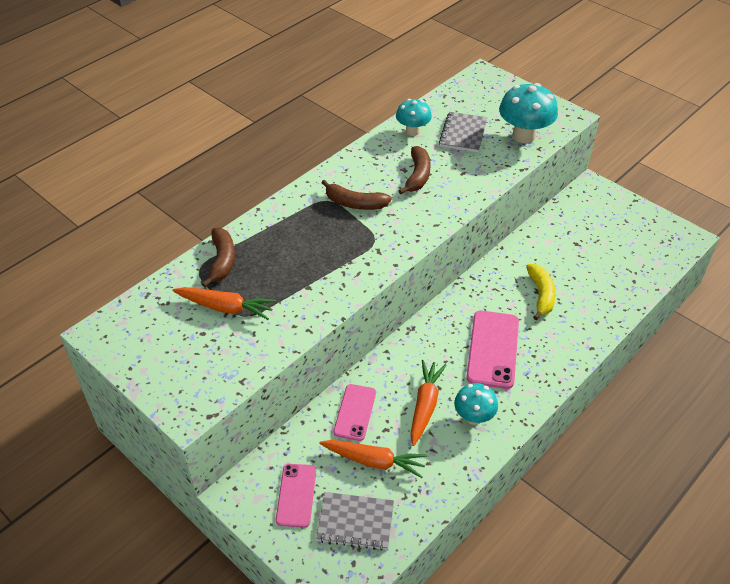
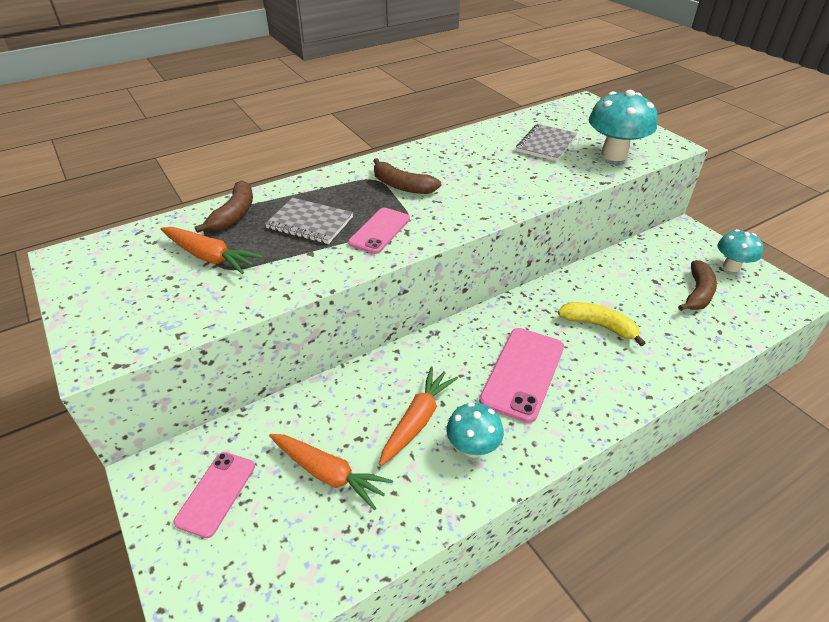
camera: 15 degrees right, 5 degrees down
(355, 412) = (331, 410): pink phone -> pink phone (380, 231)
(355, 522) = (270, 548): grey notebook -> grey notebook (310, 223)
(413, 131) = (492, 136): turquoise mushroom -> turquoise mushroom (731, 266)
(417, 176) = (481, 172): brown banana -> brown banana (697, 293)
(541, 295) = (599, 326): yellow banana -> yellow banana turned 75 degrees counterclockwise

